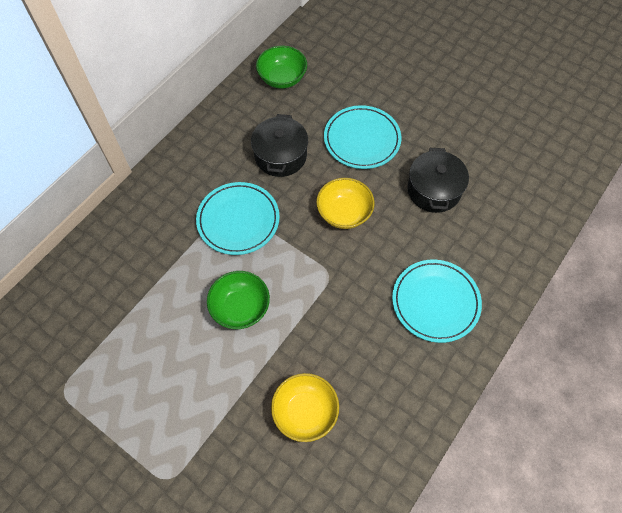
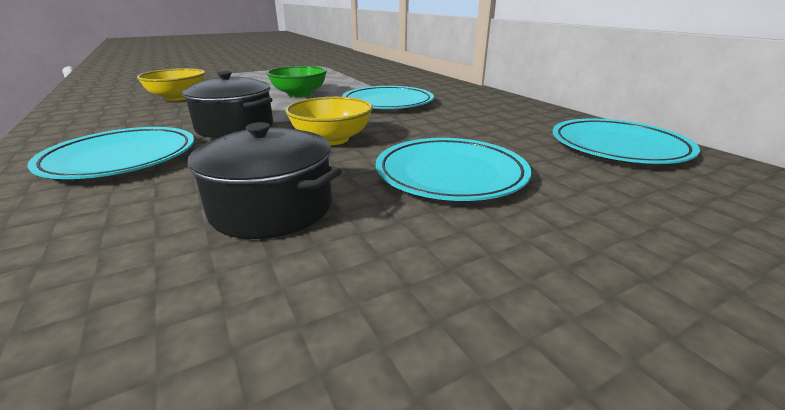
camera: 115 degrees right, 35 degrees down
(280, 156) = (458, 126): black pot -> black pot (235, 127)
(282, 78) = (618, 147): green bowl -> turquoise plate

